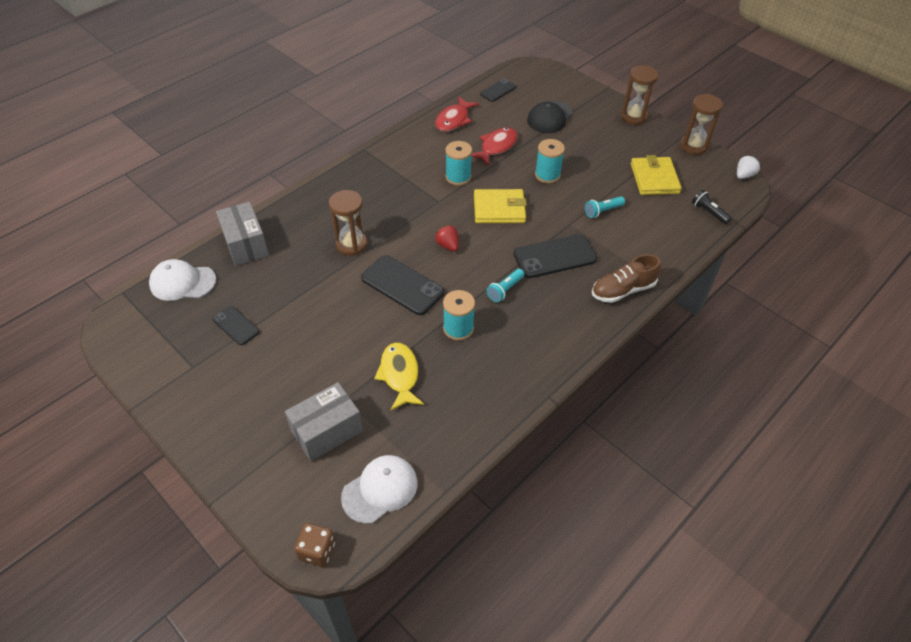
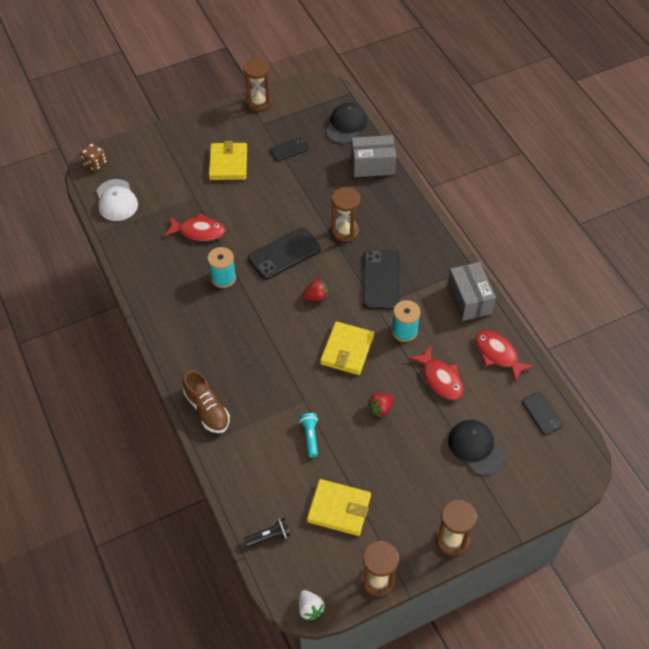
camera: 110 degrees right, 5 degrees up
(151, 383) = (258, 102): none -> brown hourglass
(182, 282) = (346, 125): white cap -> black cap
(276, 381) = (228, 163): none -> yellow wallet
(327, 431) = (174, 183): grey box -> grey box (469, 299)
(399, 375) = (198, 231): yellow fish -> red fish
(505, 290) = (247, 322): turquoise flashlight -> none
(547, 175) = (380, 408): turquoise spool -> red strawberry
(554, 256) = (269, 372): black phone -> black phone (381, 280)
(623, 290) = (207, 409): brown shoe -> brown shoe turned 150 degrees clockwise

